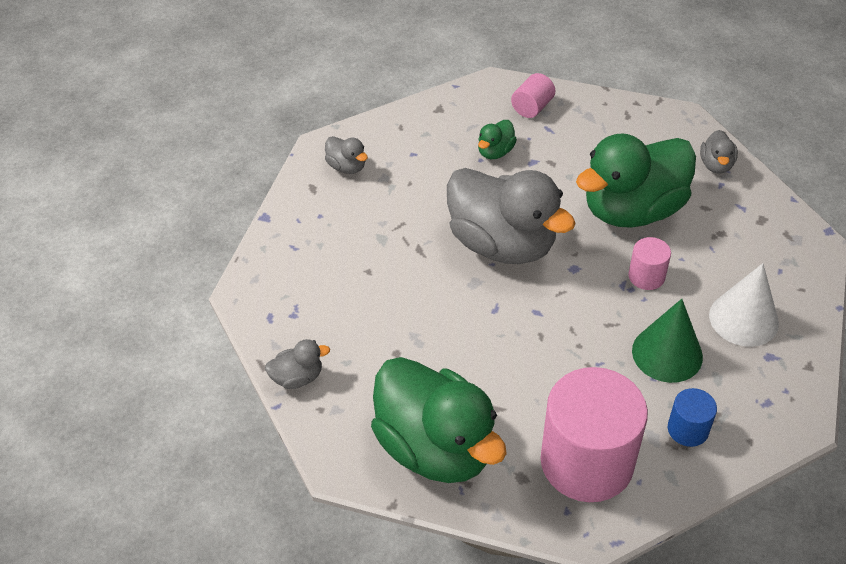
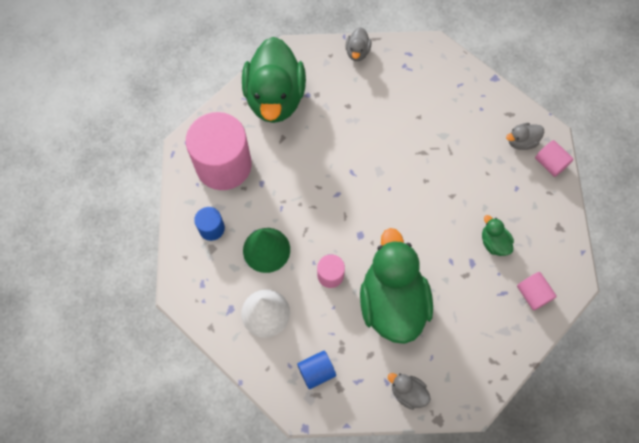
camera: 115 degrees right, 20 degrees up
(362, 136) = (550, 163): none -> pink cylinder
(436, 447) = (275, 98): green duck -> green duck turned 75 degrees counterclockwise
(502, 244) = (402, 203): grey duck -> none
(764, 244) = (316, 371): none -> blue cylinder

